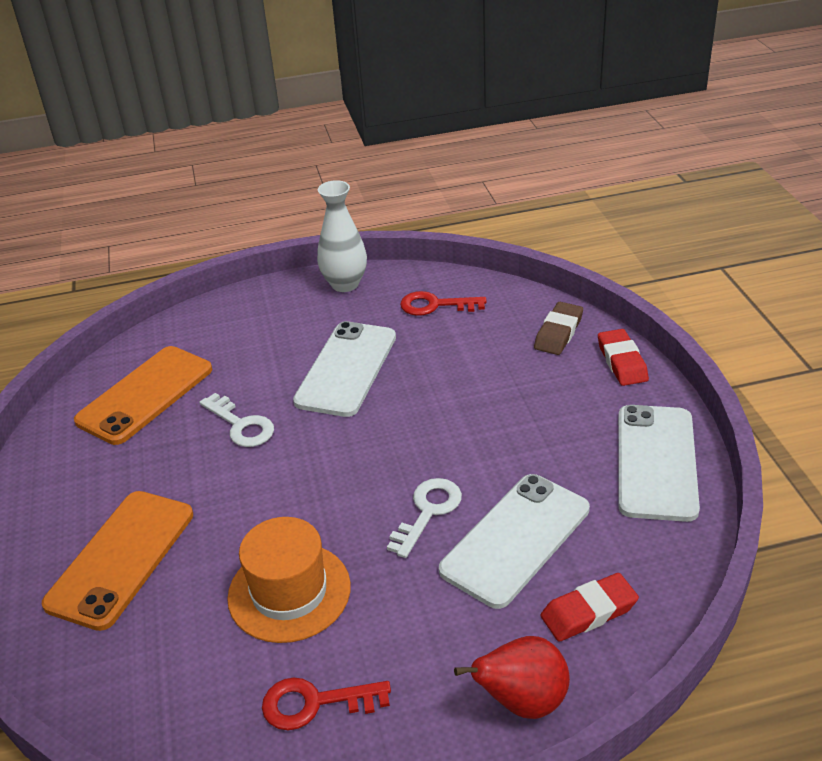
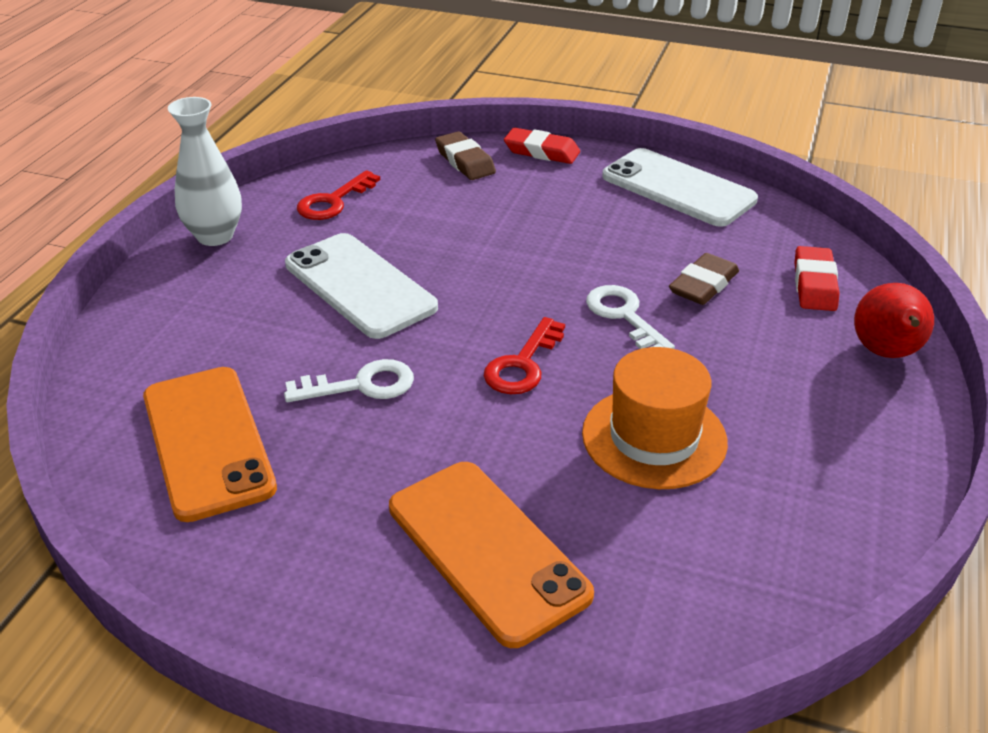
camera: 60 degrees left, 0 degrees up
(315, 703) = (812, 470): red key -> red key (522, 364)
(516, 539) = (703, 285): white phone -> brown eraser

